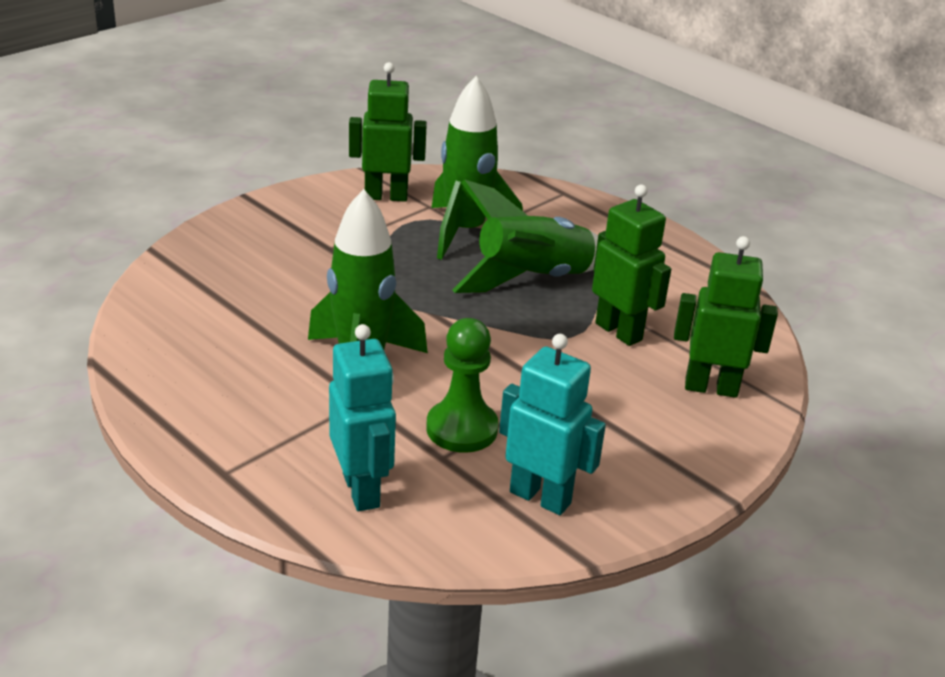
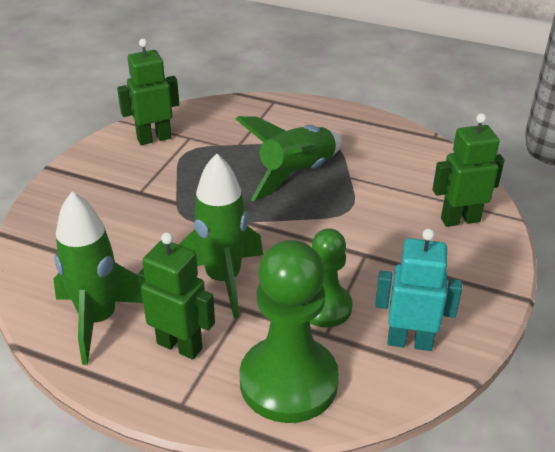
camera: 20 degrees left, 5 degrees up
(362, 490) = (288, 381): turquoise robot -> green pawn
(465, 232) = (228, 151): green rocket -> green rocket (98, 320)
(619, 331) = (377, 196): green robot -> green robot (180, 345)

